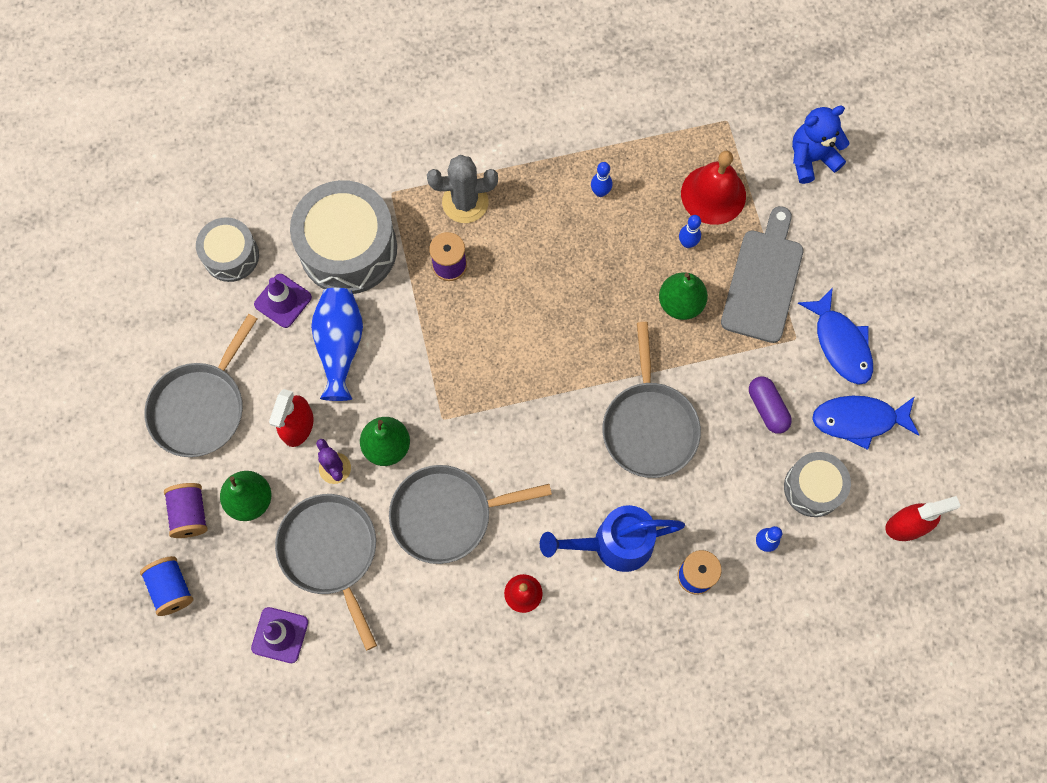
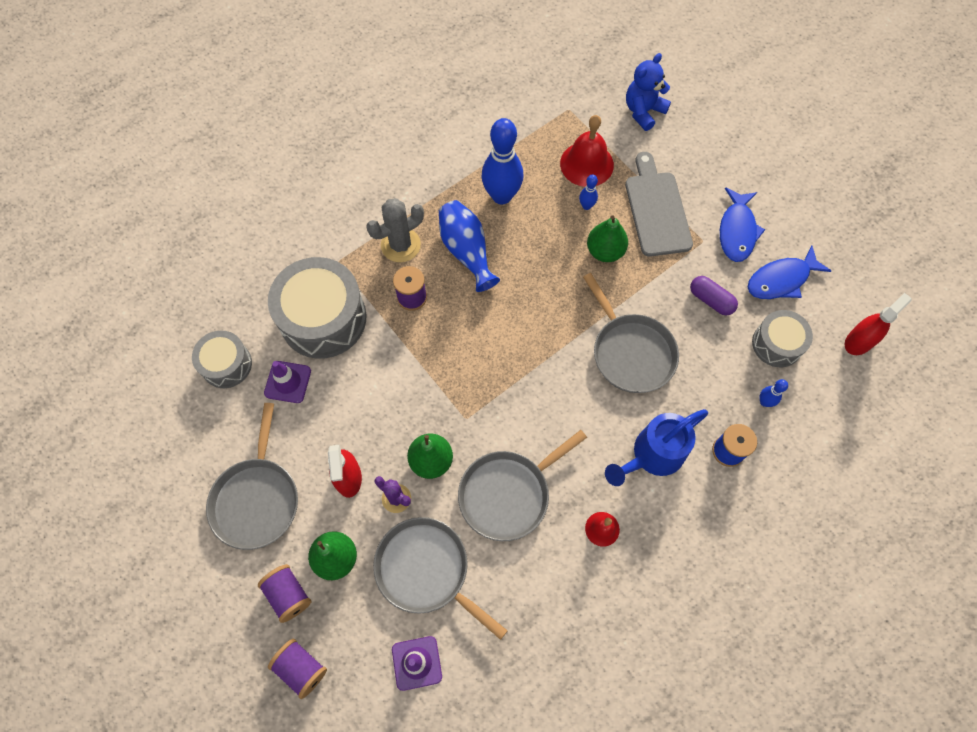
camera: 25 degrees left, 5 degrees down
(171, 588) = (301, 668): blue spool -> purple spool
(340, 346) = (353, 397): blue vase -> blue vase (467, 251)
(600, 192) = (501, 196): blue bowling pin -> blue bowling pin, size x2.24
(840, 344) = (737, 231): blue fish -> blue fish turned 60 degrees clockwise

